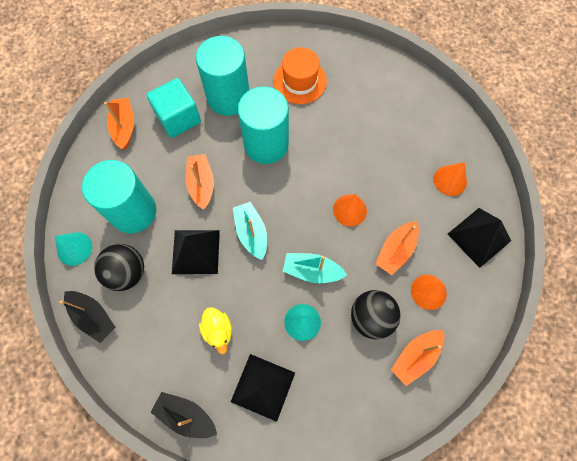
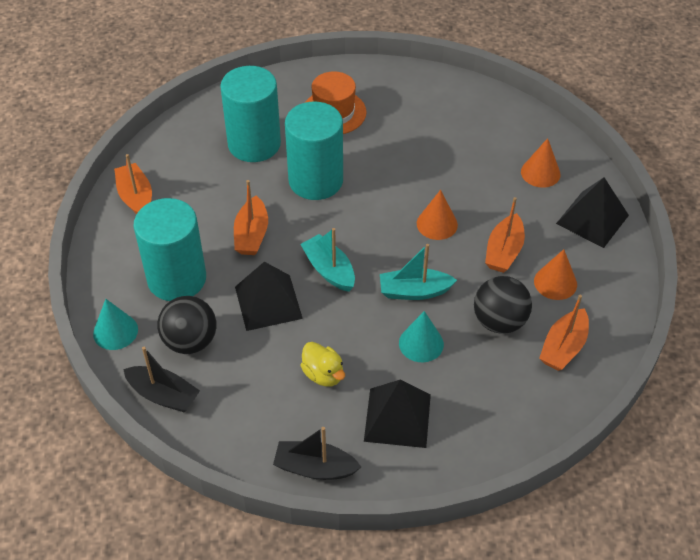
camera: 15 degrees left, 20 degrees down
(178, 118) = (200, 175): turquoise cube -> none
(201, 184) = (251, 235): orange boat -> orange boat turned 150 degrees counterclockwise

